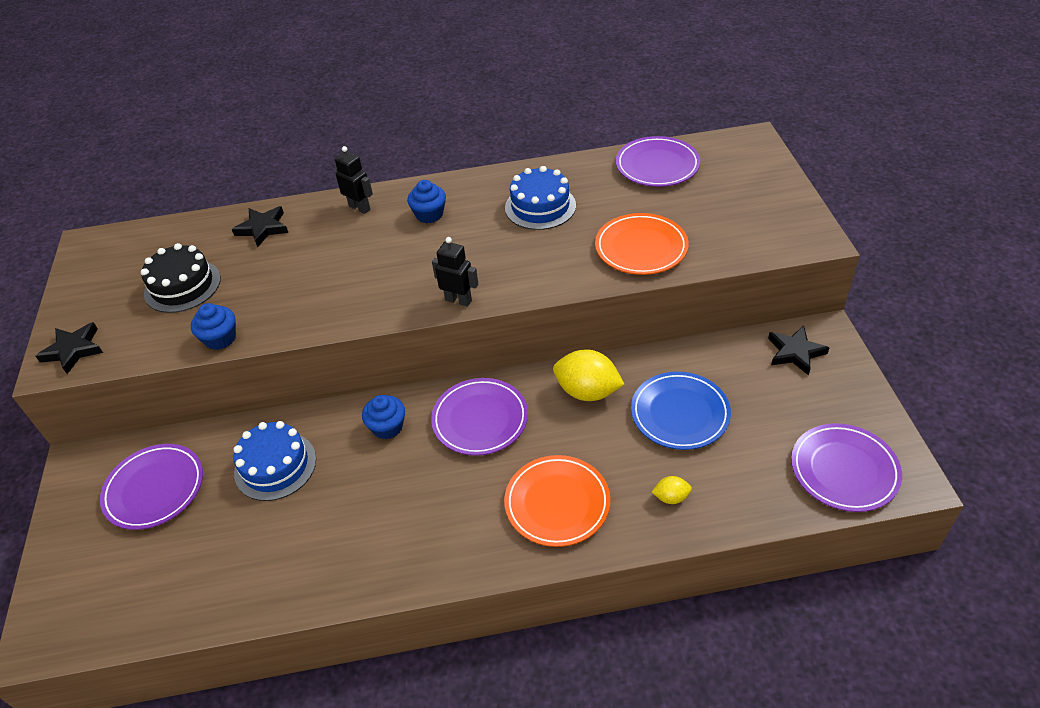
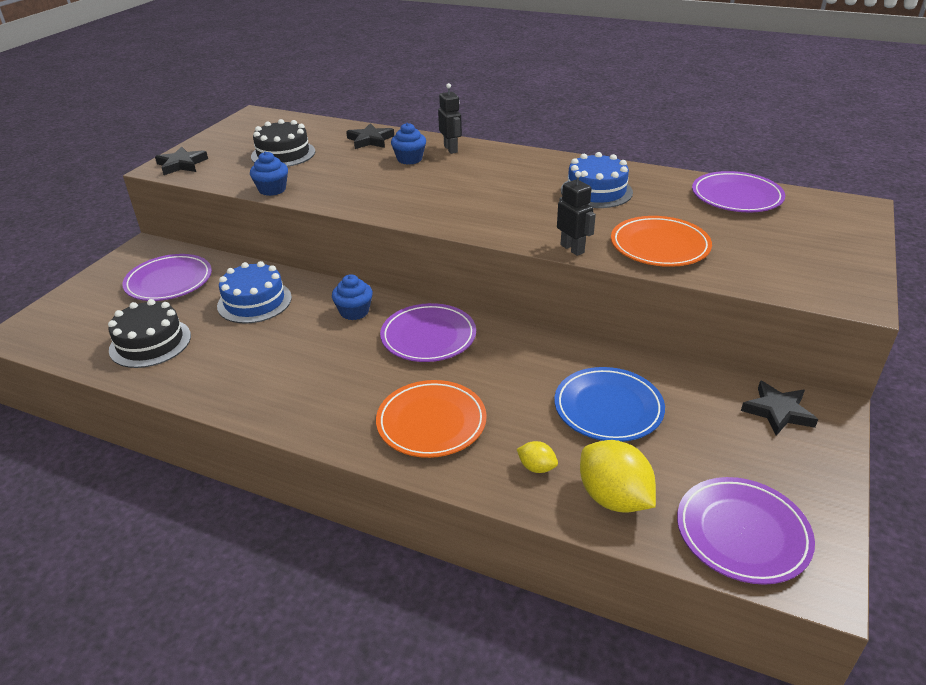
camera: 30 degrees right, 10 degrees down
(210, 568) = (150, 343): none -> black cake
(429, 214) = (499, 168): blue cupcake -> blue cupcake (409, 159)
(458, 300) = (462, 226): black robot -> black robot (572, 249)
(587, 391) = (537, 356): yellow lemon -> yellow lemon (613, 498)

